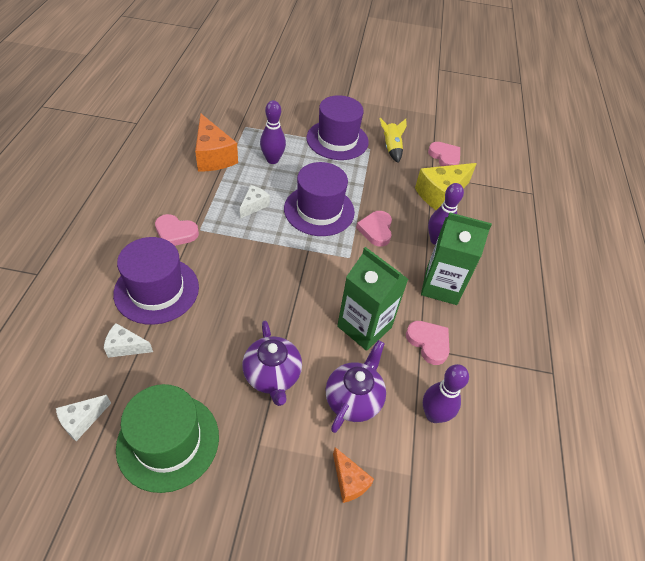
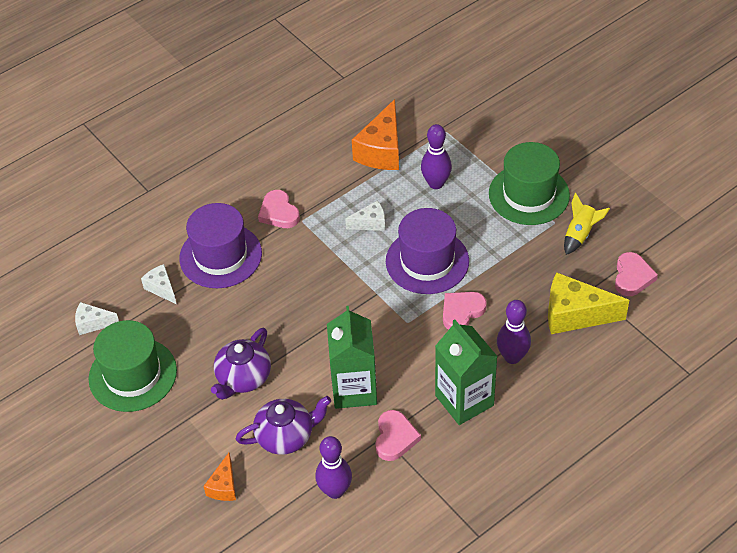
camera: 50 degrees right, 0 degrees up
(337, 140) = (529, 194): purple hat -> green hat

